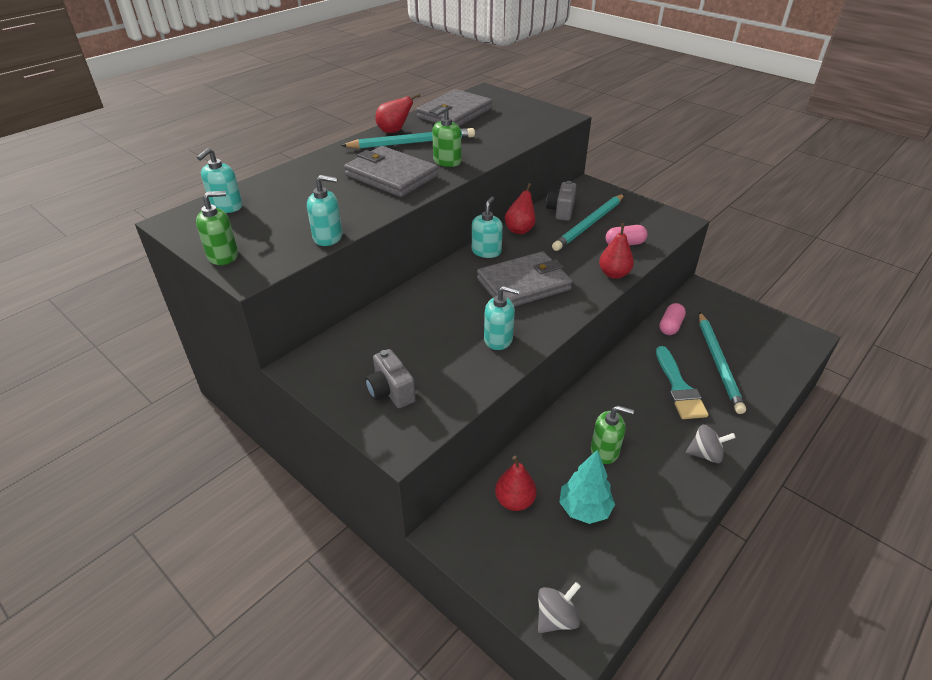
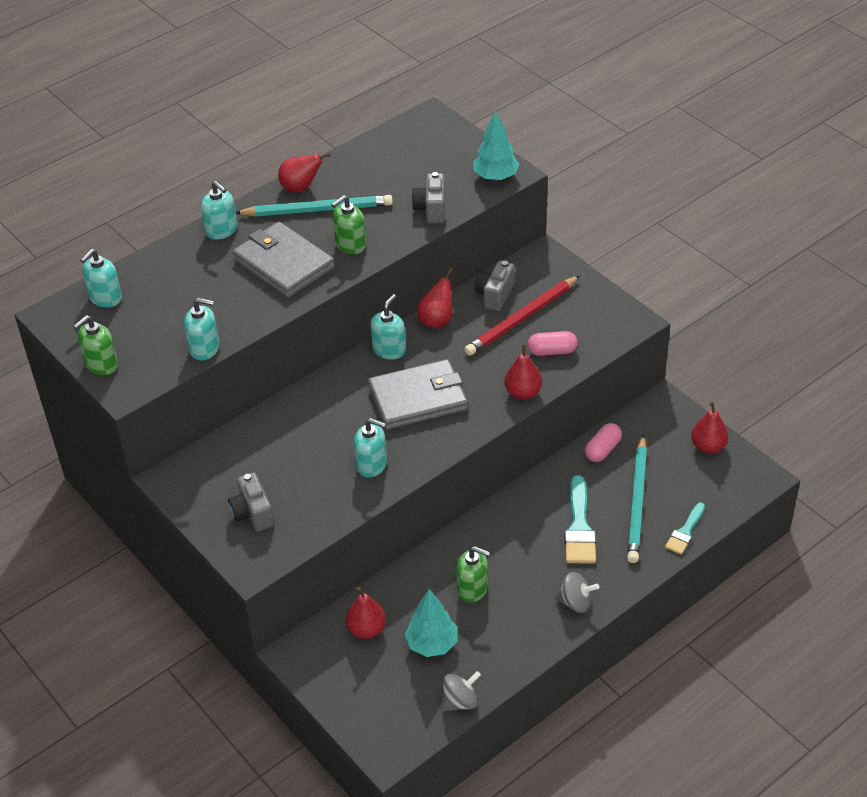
camera: 10 degrees right, 5 degrees up
(223, 256) = (101, 364): green soap dispenser -> green soap dispenser turned 150 degrees clockwise
(331, 158) = (222, 230): none -> turquoise soap dispenser
(454, 113) = (380, 159): grey wallet -> none
(508, 138) = (431, 209): none -> grey camera
(551, 119) = (495, 177): none -> turquoise tree
(556, 617) = (375, 733): grey spinning top -> grey spinning top (460, 701)
(589, 224) = (522, 318): turquoise pencil -> red pencil
(754, 317) = (708, 446): none -> red pear
(771, 383) = (685, 531): none -> turquoise brush

